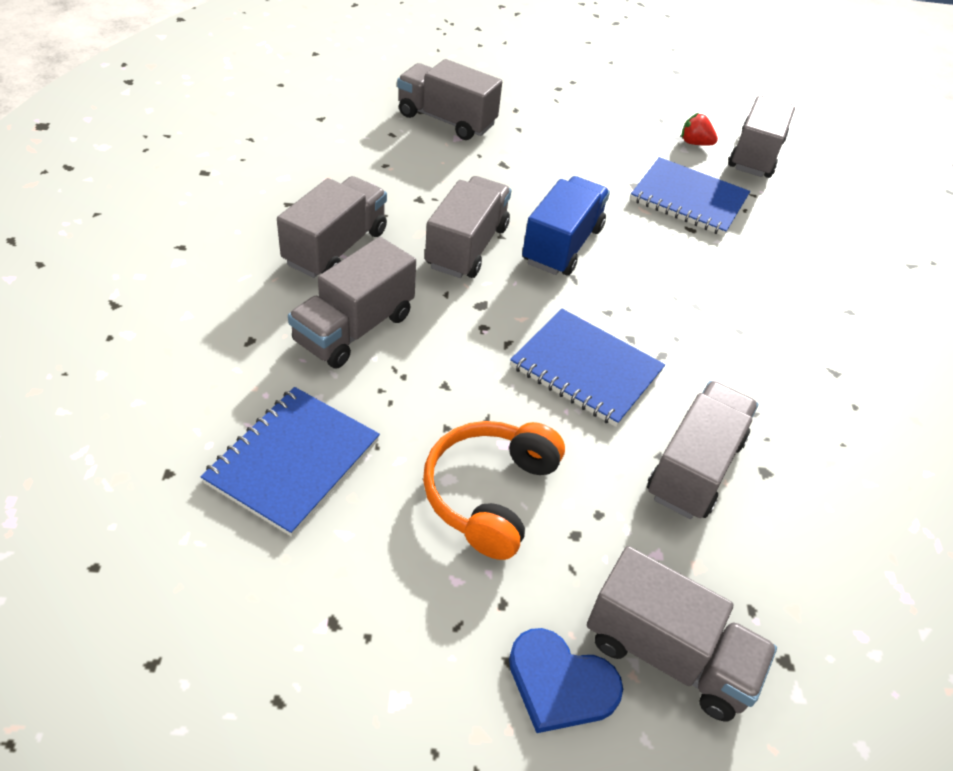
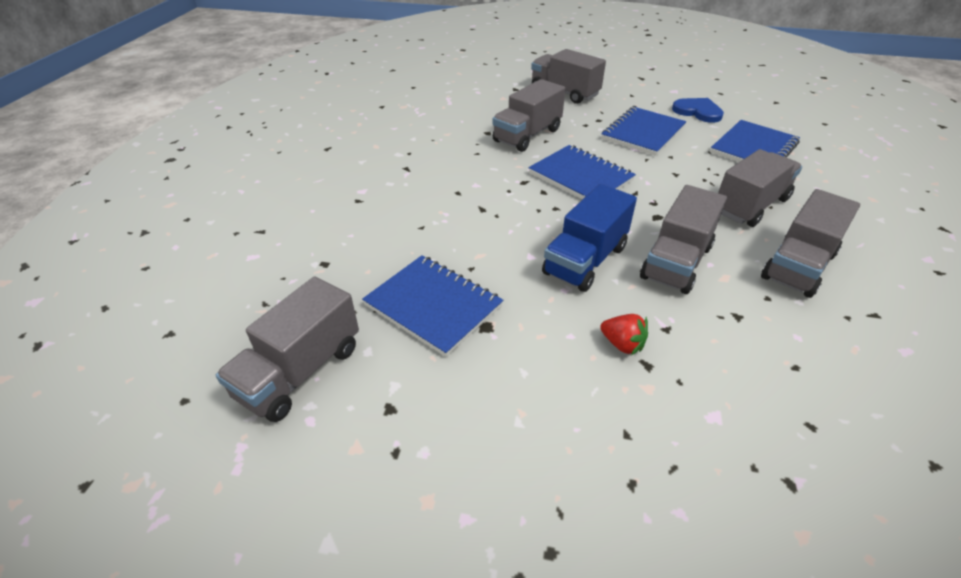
camera: 165 degrees left, 5 degrees down
(446, 120) = (740, 457): grey truck -> none
(489, 494) = (643, 133): orange headphones -> blue notebook
(560, 683) = (610, 90): blue heart -> blue heart (698, 112)
(695, 143) = (372, 397): red strawberry -> red strawberry (622, 344)

